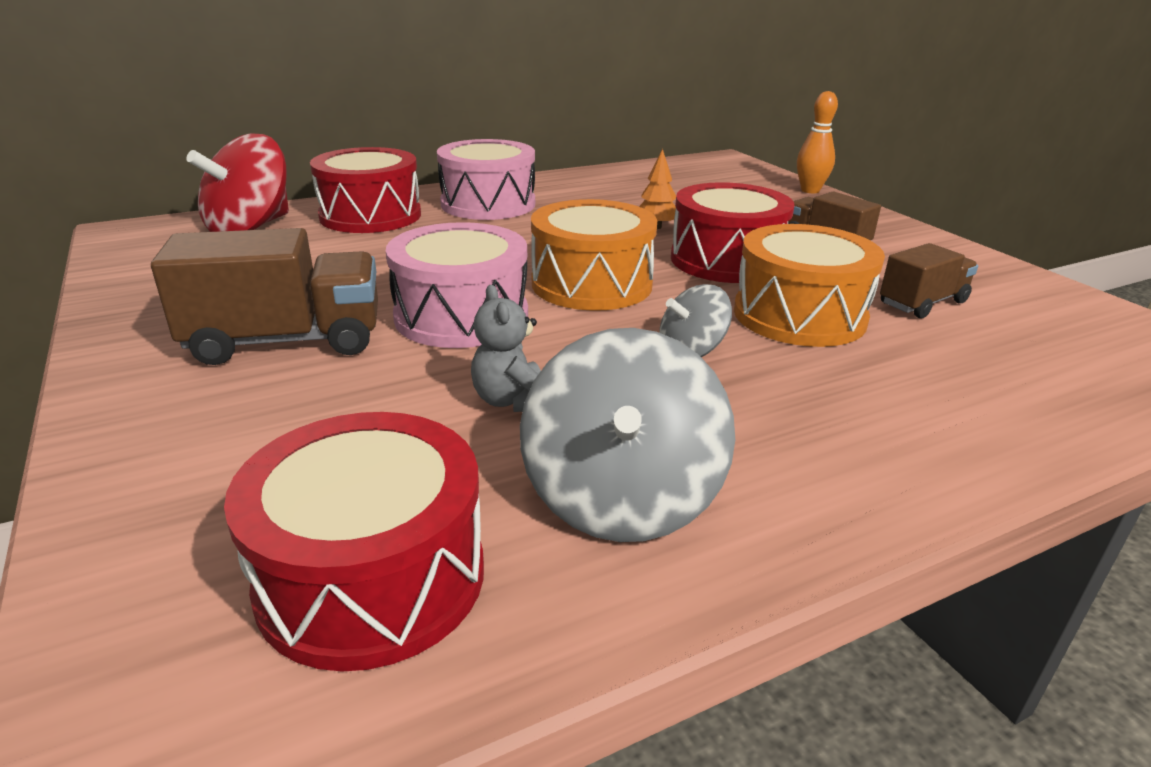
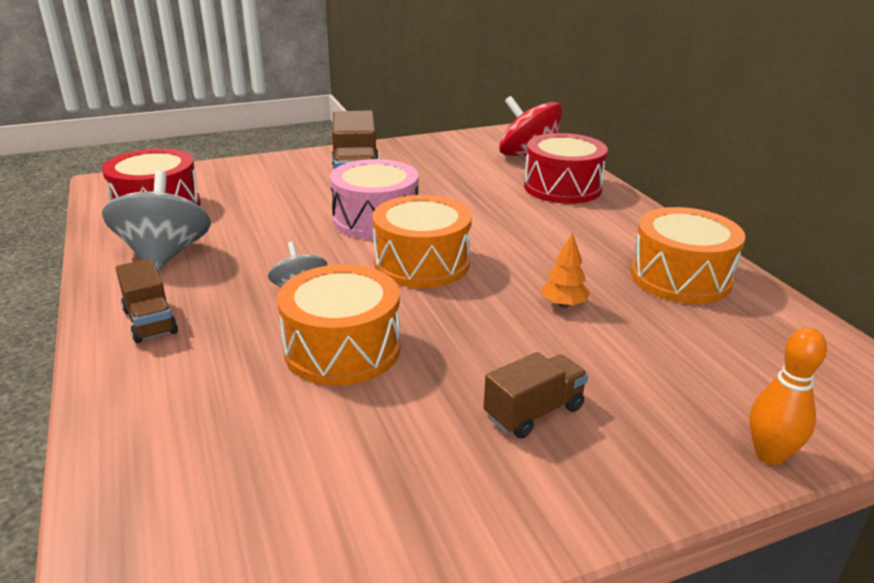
camera: 95 degrees right, 0 degrees up
(488, 204) = (608, 228): pink drum -> none
(512, 401) = (266, 232): grey teddy bear -> none
(589, 189) = (680, 277): none -> orange drum
(622, 498) = (165, 255): grey spinning top -> grey spinning top turned 75 degrees clockwise
(726, 260) = (472, 332): red drum -> none
(922, 303) = (350, 435): brown truck -> brown truck (150, 322)

